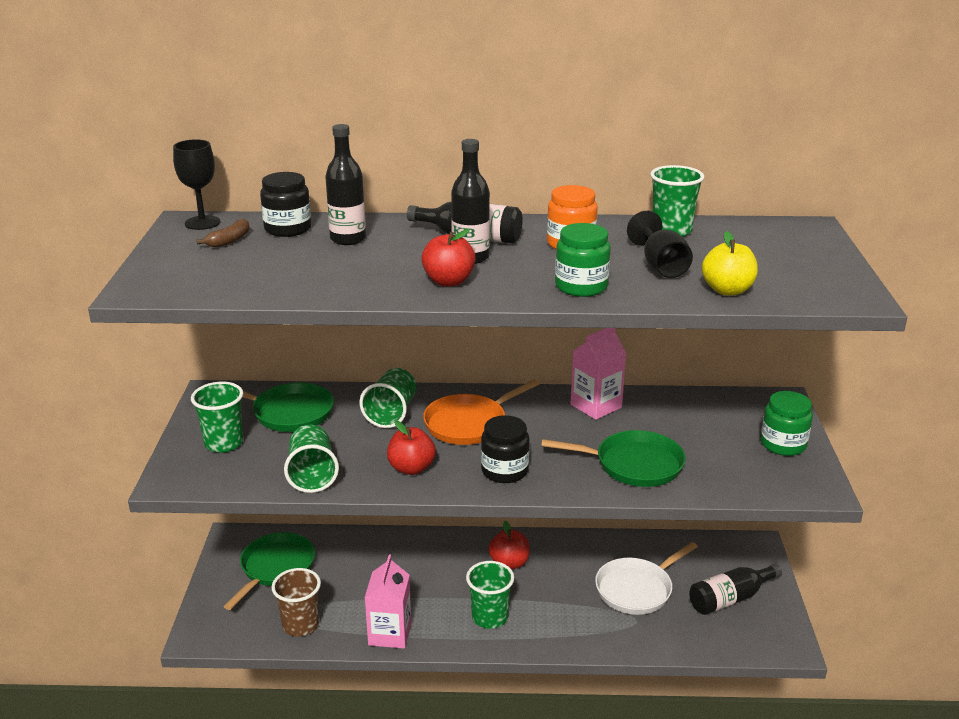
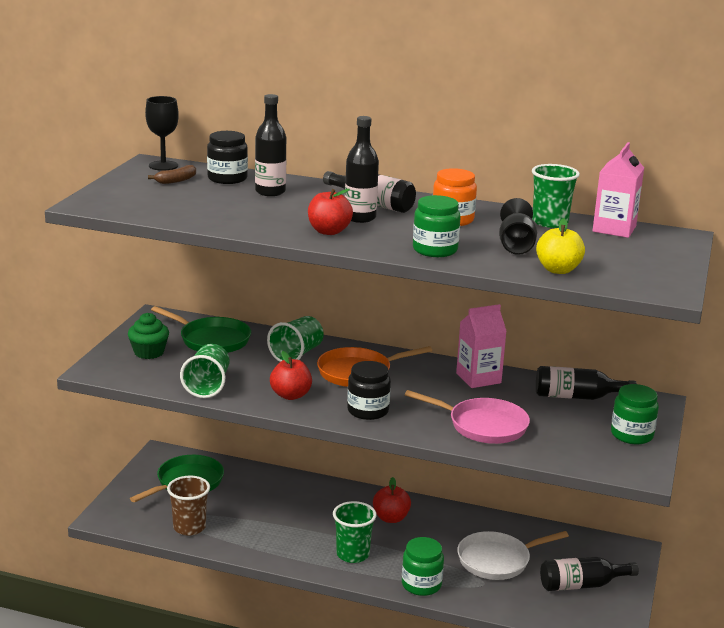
camera: 15 degrees right, 5 degrees down
(224, 443) = (149, 352): green cup -> green cupcake
(390, 633) = (261, 549): pink carton -> pink carton (614, 229)
(575, 637) = (421, 584): none -> green jar
(633, 465) = (483, 426): green pan -> pink pan
(704, 409) = (577, 397): none -> black bottle

